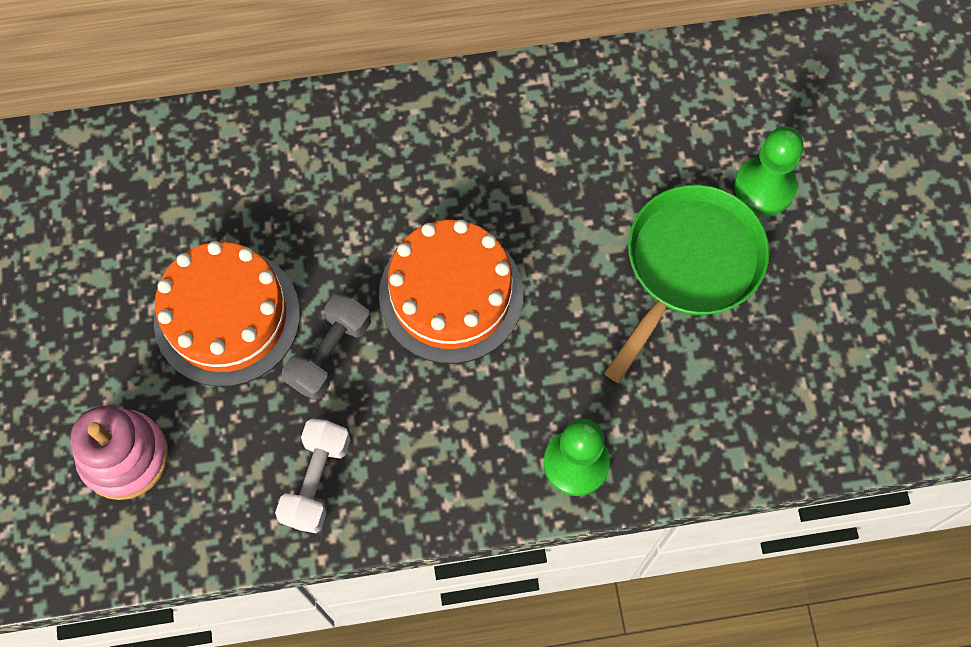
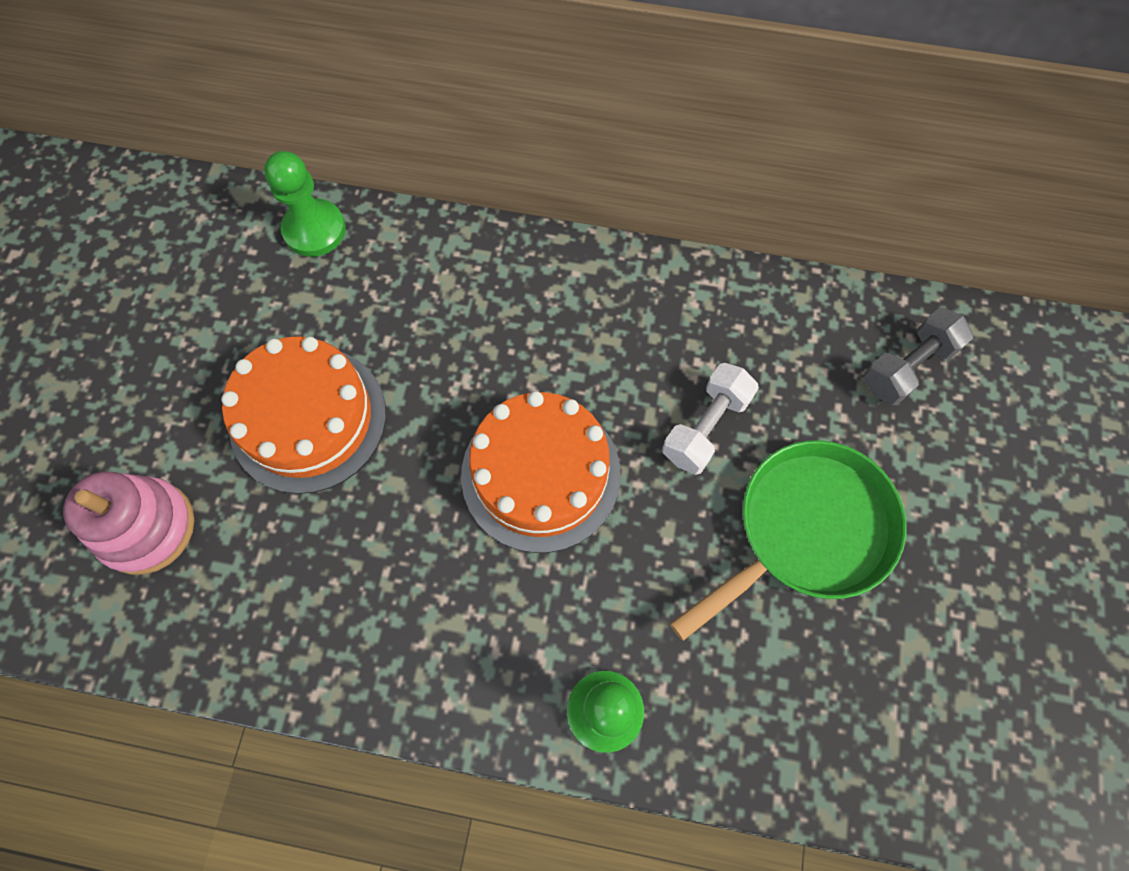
camera: 20 degrees right, 0 degrees up
(316, 481) = (324, 626): white dumbbell -> white dumbbell (706, 427)
(329, 353) = (393, 493): grey dumbbell -> grey dumbbell (907, 366)
(764, 187) = (919, 472): green pawn -> green pawn (314, 230)

